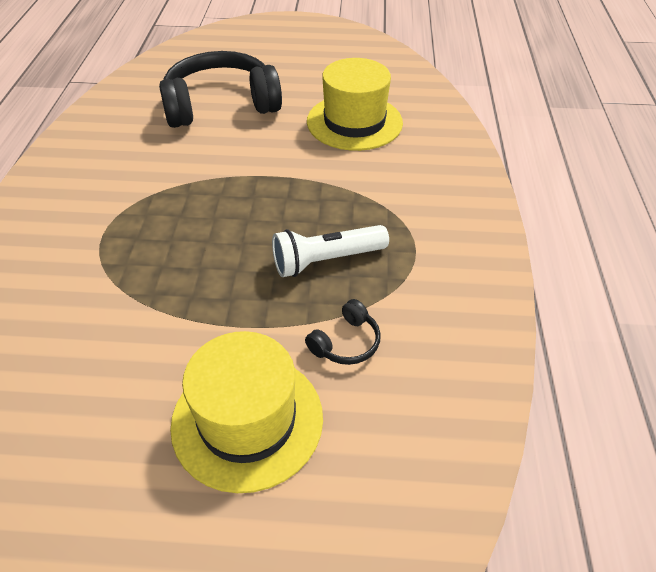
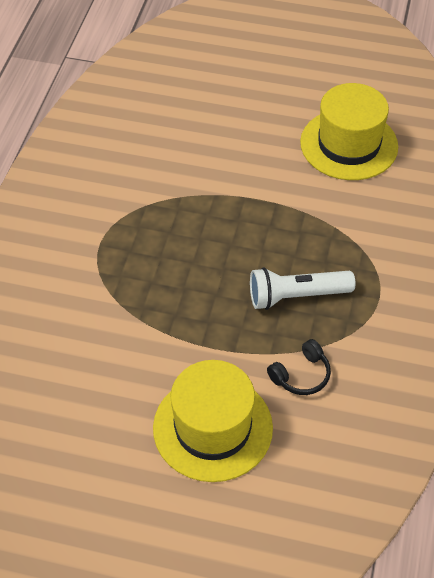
camera: 10 degrees right, 5 degrees up
(221, 105) = (216, 107): black headphones -> none

